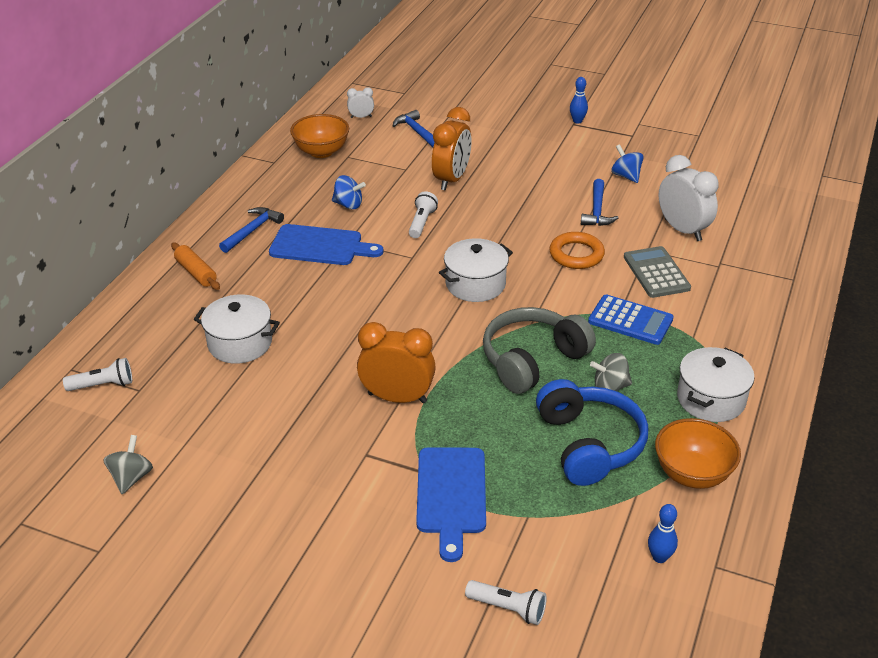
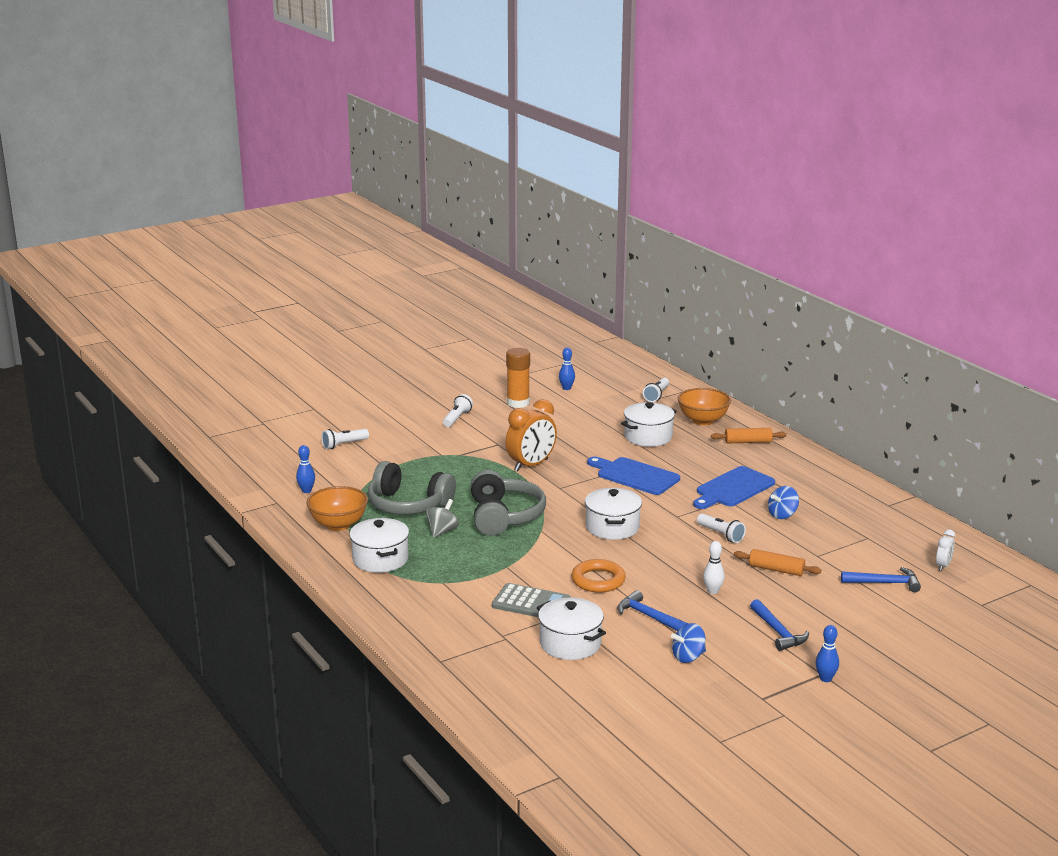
camera: 125 degrees right, 15 degrees down
(131, 478) = (566, 388): grey spinning top -> blue bowling pin
(220, 501) = (518, 403): none -> orange glue stick
(252, 230) = (783, 471): blue hammer -> blue hammer (778, 632)
(321, 152) = (888, 529): orange bowl -> orange bowl (703, 420)
(321, 536) = (457, 418): none -> white flashlight
(451, 179) = (776, 569): orange clock -> orange rolling pin
(451, 495) = (433, 455): blue cutting board -> blue cutting board (635, 476)
(521, 196) = (712, 591): none -> white bowling pin
(589, 444) = (408, 505): blue headphones -> grey headphones
(626, 176) = (688, 657): blue spinning top -> blue spinning top turned 150 degrees clockwise
(630, 320) = (493, 567): blue calculator -> none
(682, 230) = (570, 644): white clock -> white pot

